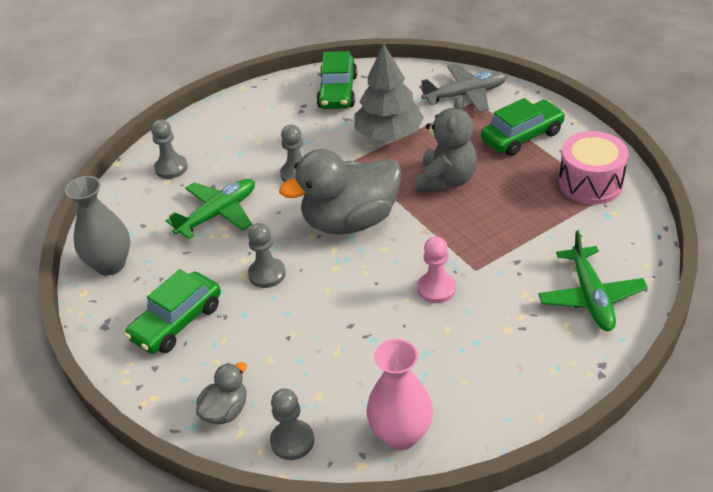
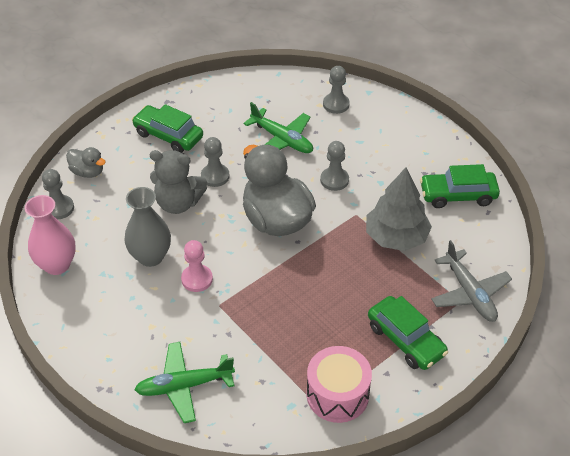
camera: 80 degrees right, 5 degrees up
(110, 265) = (226, 92): grey vase -> grey vase (150, 256)
(446, 180) = (333, 281): grey teddy bear -> grey teddy bear (178, 203)

